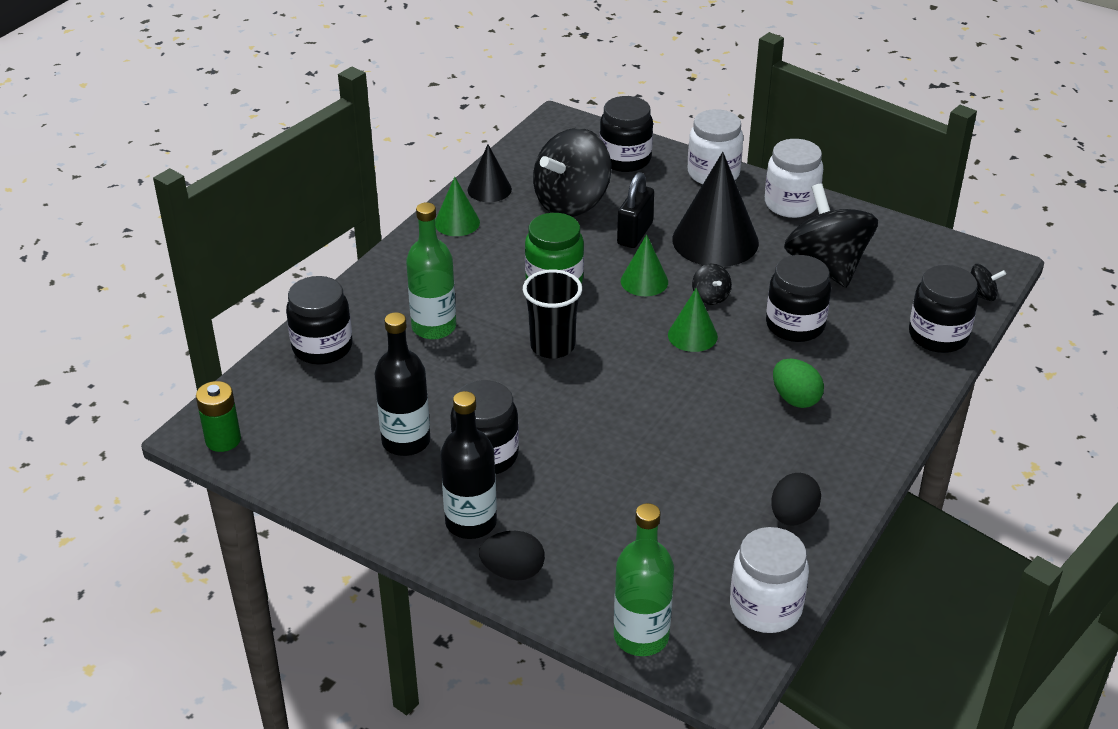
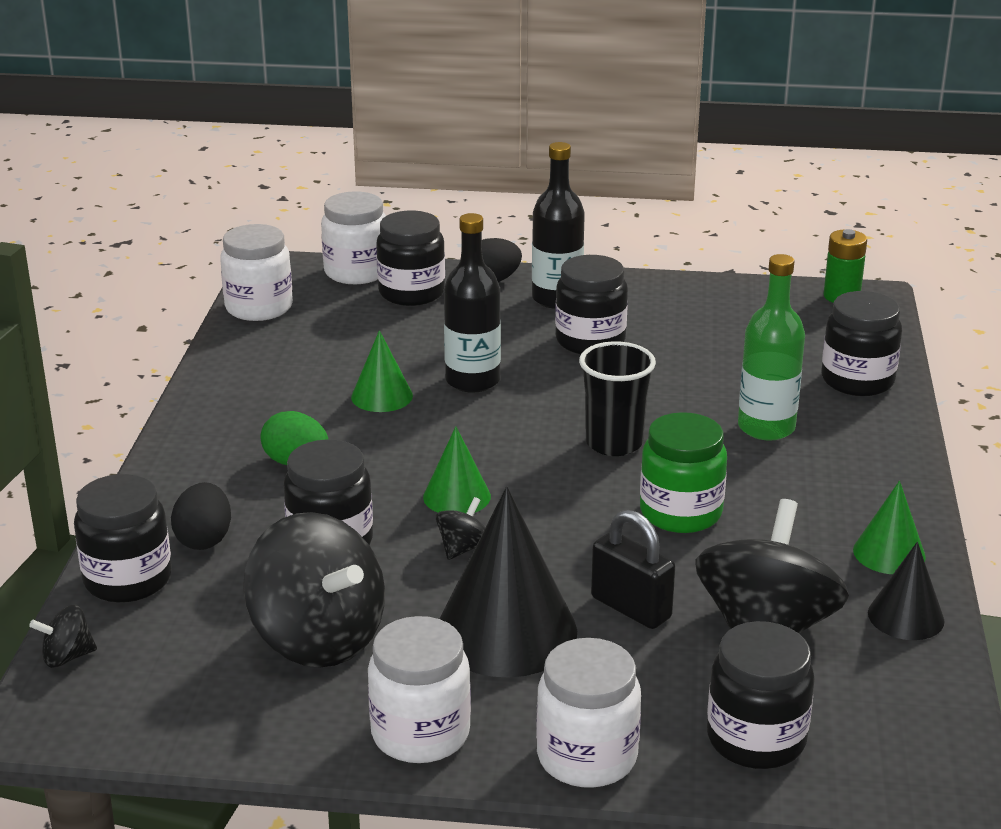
camera: 155 degrees right, 10 degrees down
(406, 441) = (677, 333): black bottle -> black bottle (472, 381)
(602, 579) = (411, 293): none -> black jar
(635, 234) = (631, 608): black padlock -> black padlock turned 45 degrees counterclockwise
(641, 636) = (356, 272): green bottle -> white jar
(644, 281) = (565, 544): green cone -> green cone (382, 396)
(710, 297) = (463, 548): black spinning top -> black spinning top turned 75 degrees clockwise
(793, 516) = (258, 367): black egg -> black egg (204, 539)

